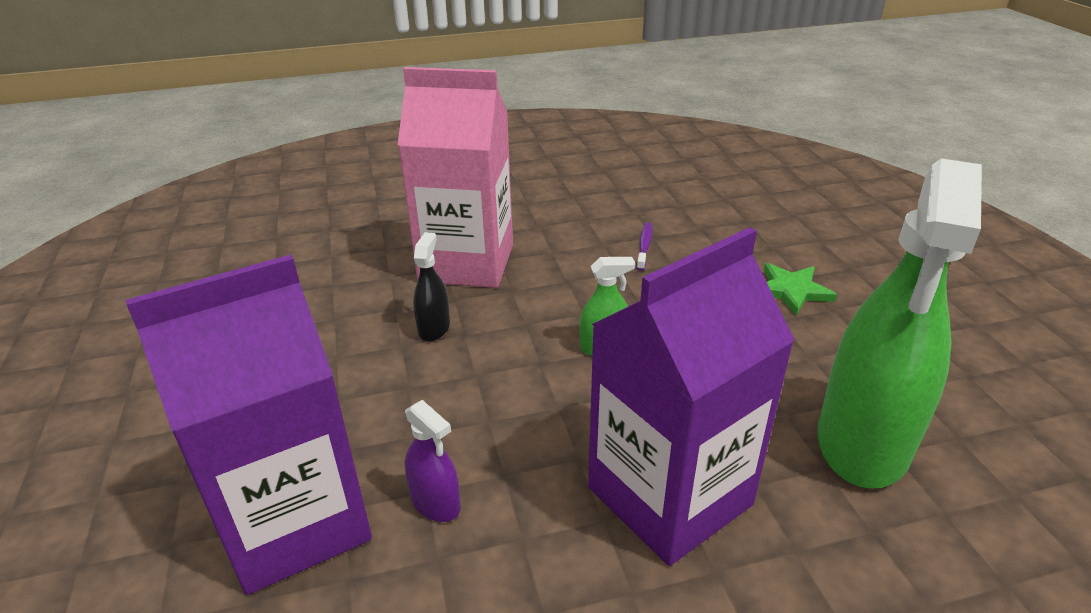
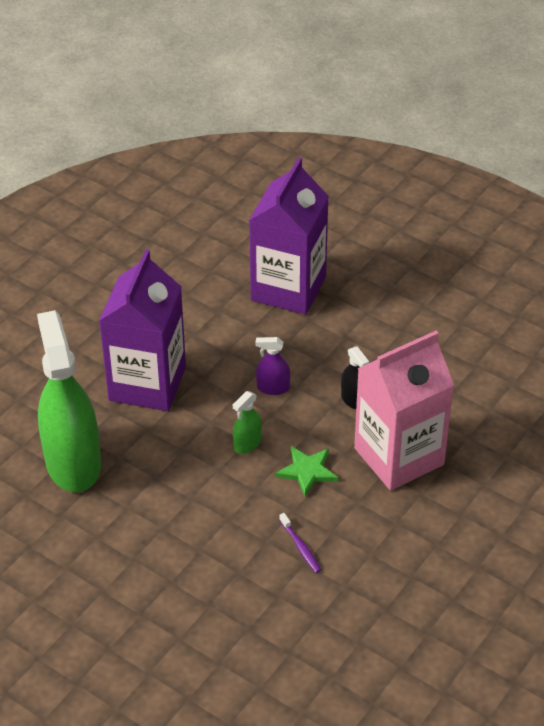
camera: 140 degrees right, 10 degrees up
(435, 503) = (242, 325): purple spray bottle -> purple spray bottle (273, 388)
(791, 291) = (169, 561): green star -> green star (307, 471)

